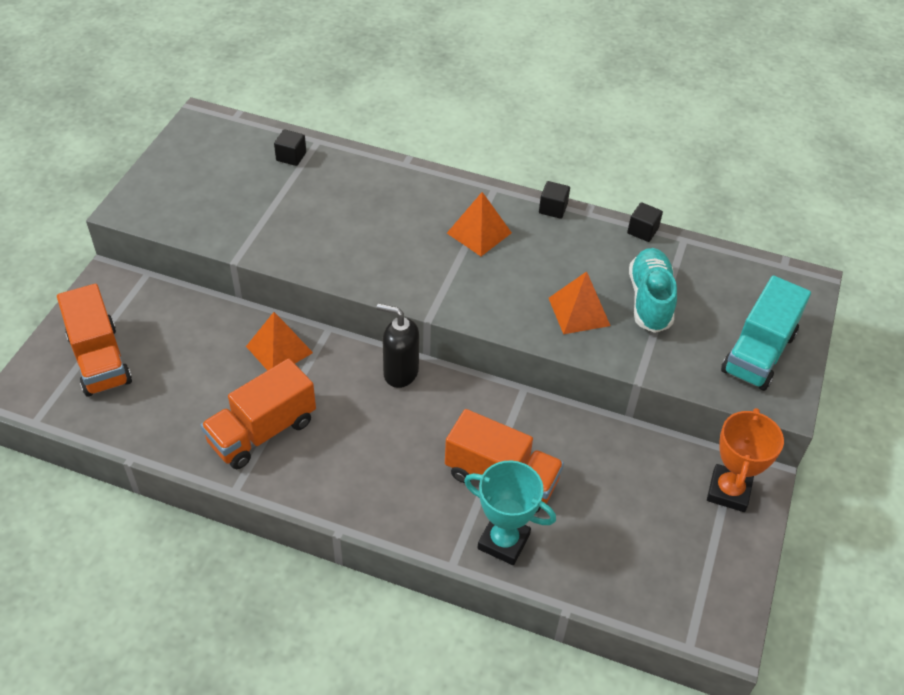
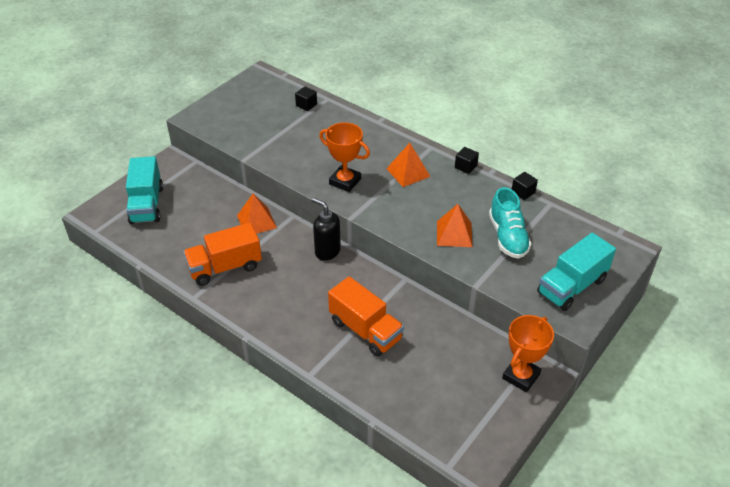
camera: 20 degrees right, 5 degrees down
(100, 359) = (147, 204): orange truck -> turquoise truck
(397, 265) = (345, 181): none -> orange trophy
(503, 541) = (349, 369): turquoise trophy -> none
(650, 300) = (507, 237): turquoise shoe -> turquoise shoe turned 150 degrees clockwise

